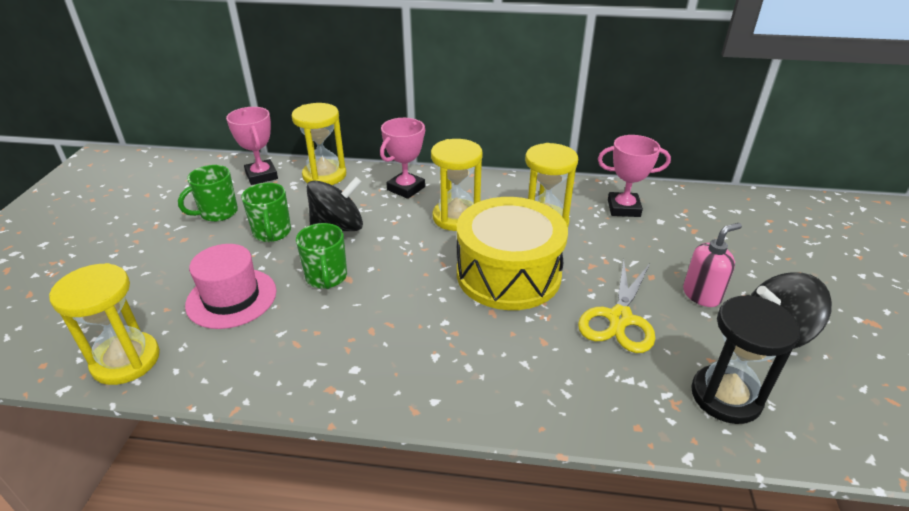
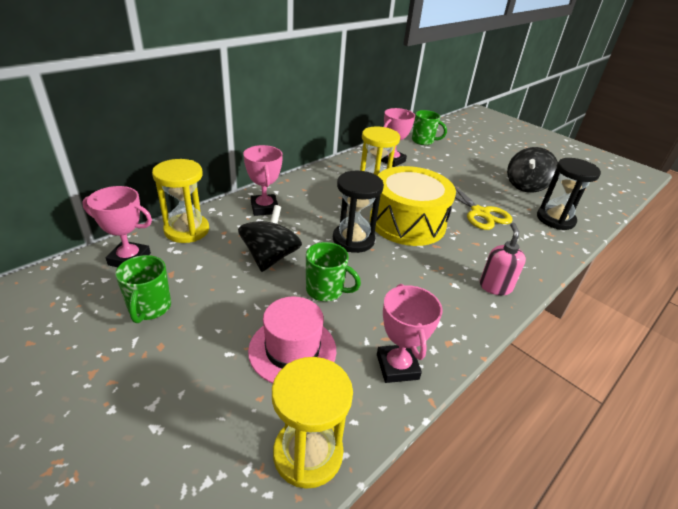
camera: 55 degrees left, 0 degrees up
(262, 367) = (397, 367): none -> pink trophy
(272, 233) = (229, 291): green mug -> green mug (423, 141)
(425, 256) = (353, 240): none -> black hourglass
(456, 217) = (327, 208): yellow hourglass -> none
(701, 295) = (484, 184): pink soap dispenser -> pink soap dispenser (495, 286)

